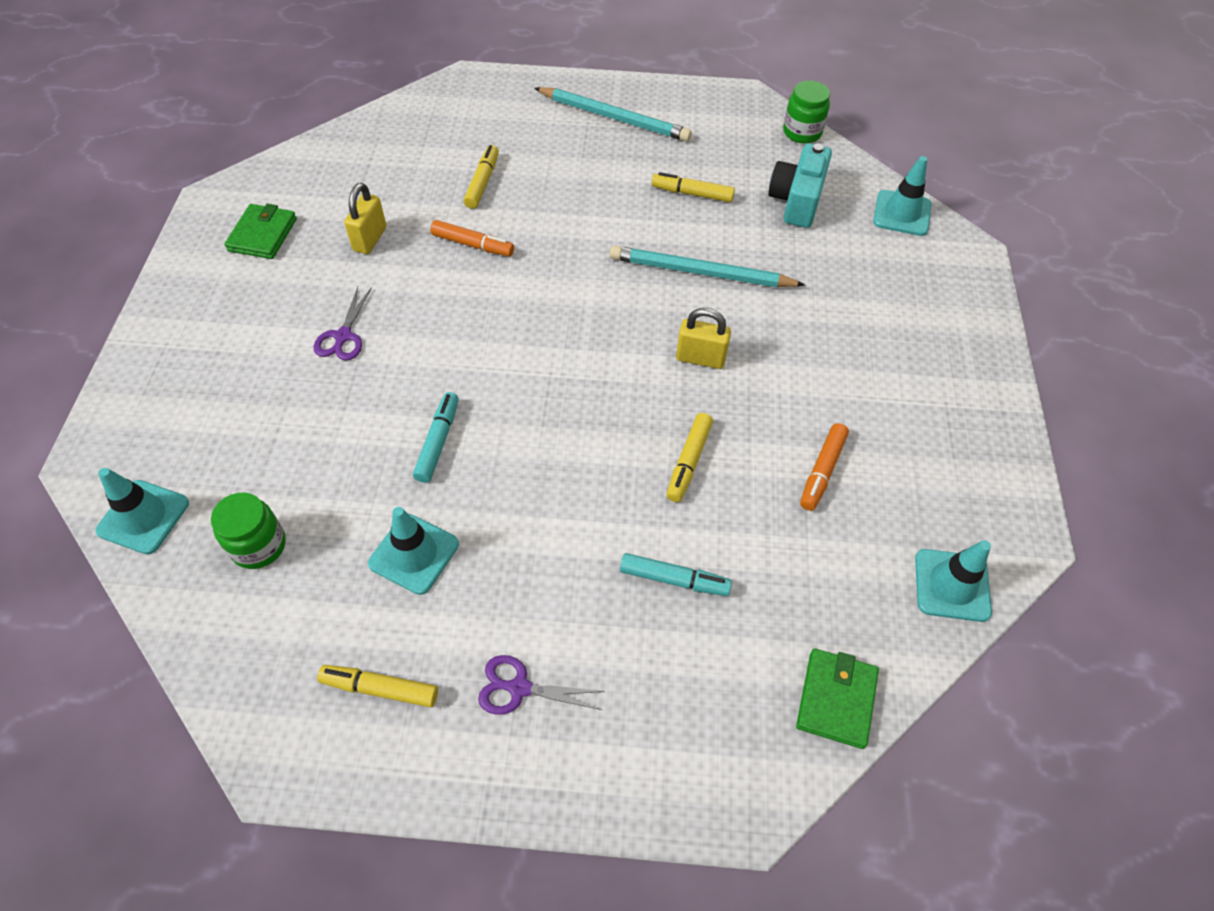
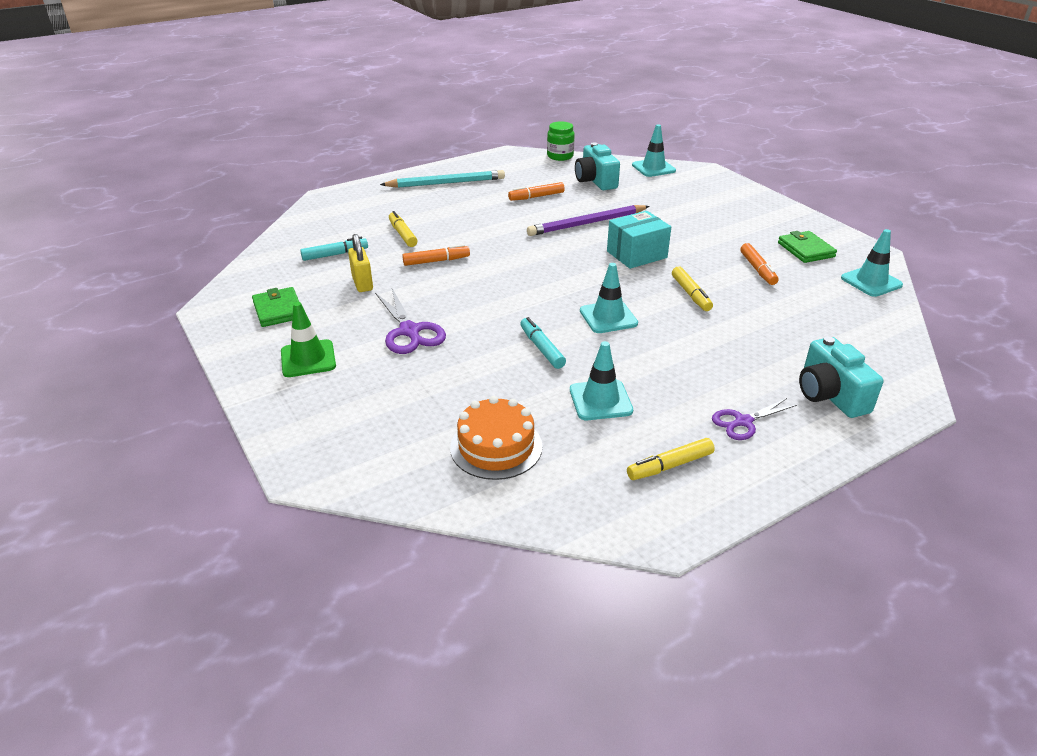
camera: 35 degrees left, 20 degrees down
(143, 517) = (390, 476): turquoise traffic cone -> turquoise traffic cone (608, 317)
(223, 319) = (308, 359): none -> green traffic cone
(258, 545) = (496, 447): green jar -> orange cake
(343, 336) = (409, 331): purple scissors -> purple scissors, size x1.53
(661, 722) = (830, 395): none -> turquoise camera
(674, 579) = (752, 340): turquoise marker -> turquoise marker (335, 255)
(692, 193) = (536, 197): yellow marker -> orange marker
(700, 358) = (637, 254): yellow padlock -> turquoise box
(701, 272) = (587, 223): turquoise pencil -> purple pencil
(836, 699) = (888, 344): green wallet -> green wallet (806, 250)

